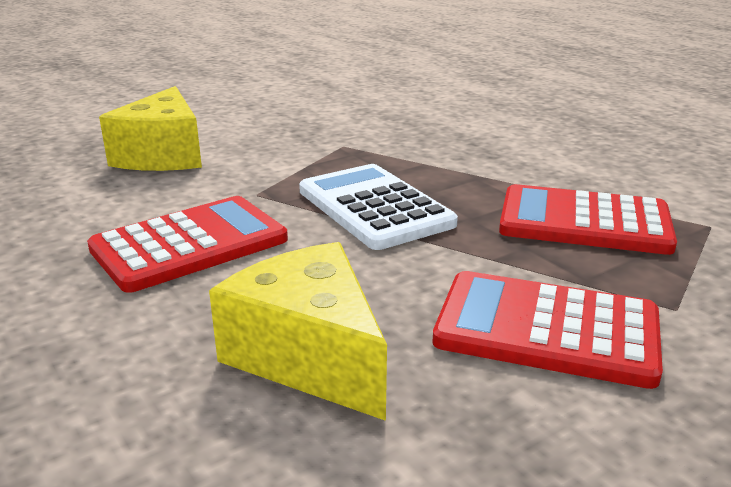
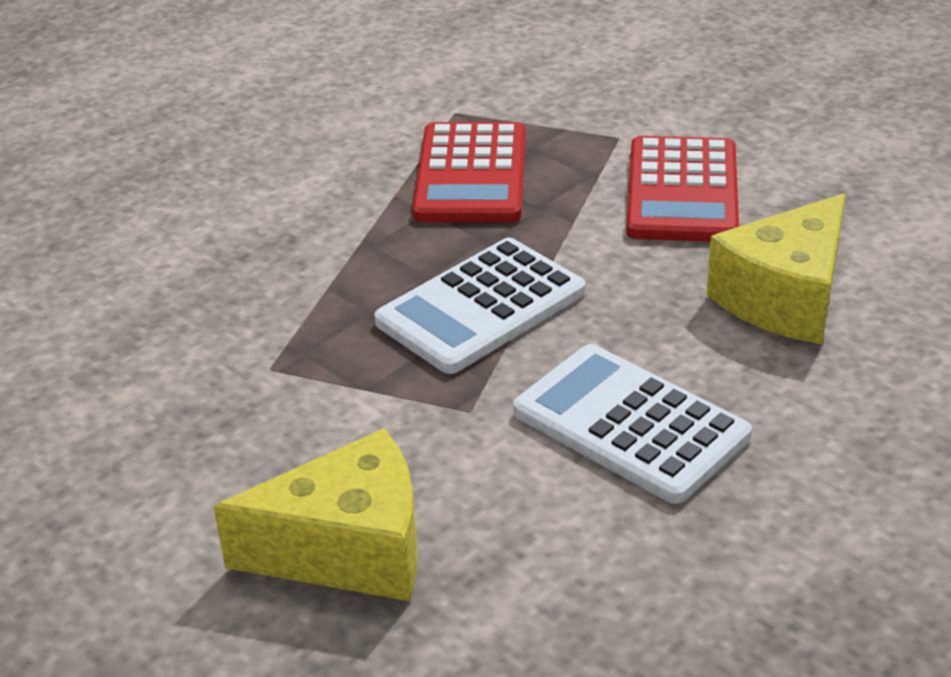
camera: 100 degrees left, 10 degrees up
(190, 244) = (630, 424): red calculator -> white calculator

